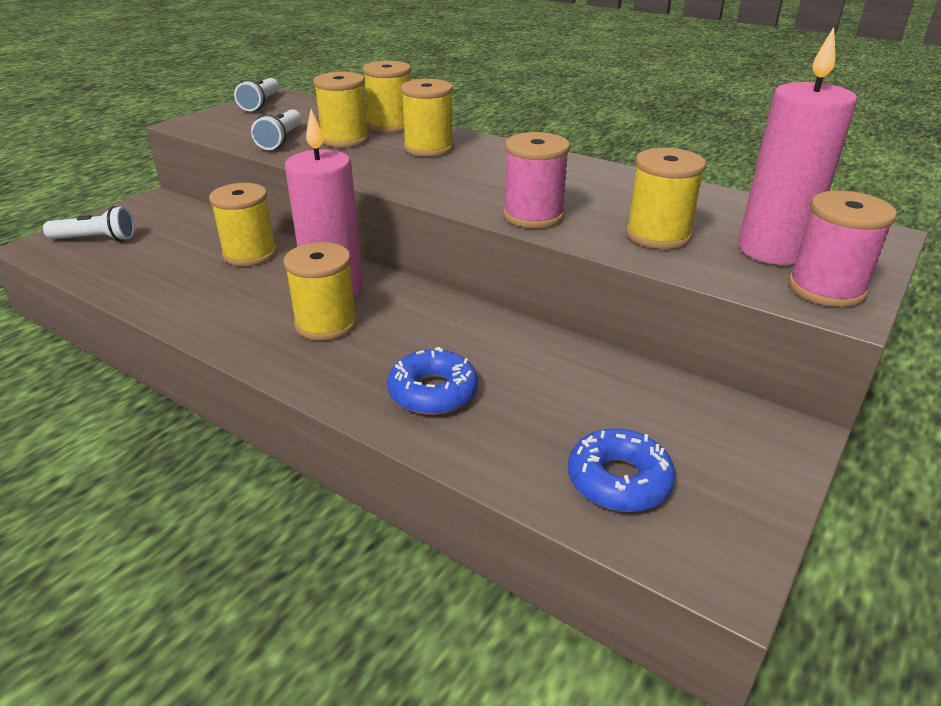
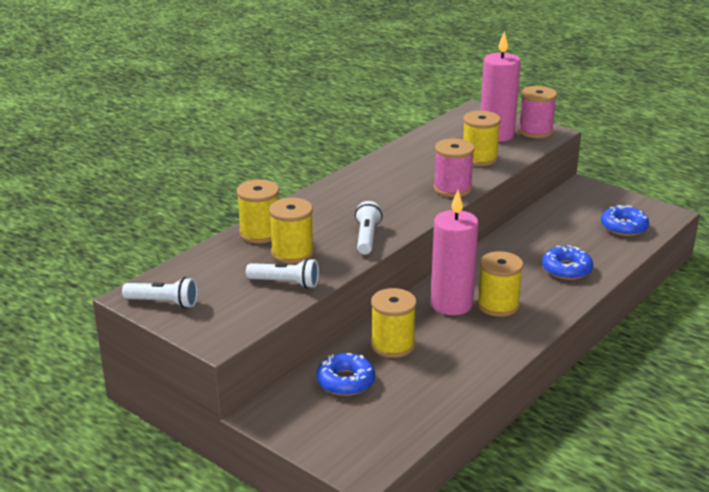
camera: 85 degrees left, 5 degrees down
(96, 239) = (353, 435): white flashlight -> white flashlight (367, 237)
(190, 232) = (345, 381): none -> blue donut
(428, 148) = (323, 218): yellow spool -> none

